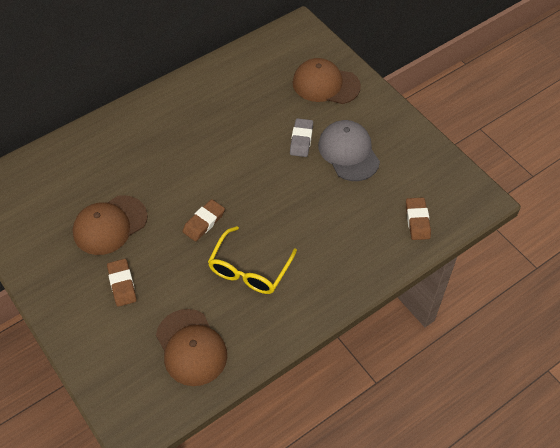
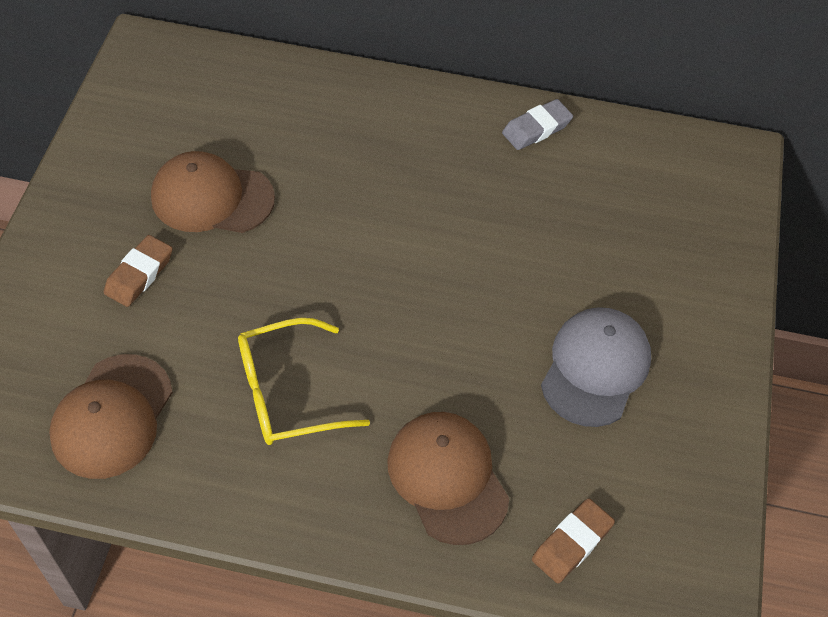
camera: 45 degrees right, 0 degrees up
(204, 222) = (310, 289): brown eraser -> none
(301, 140) = (554, 297): grey eraser -> grey eraser (536, 128)
(325, 84) = (678, 256): brown cap -> brown cap (447, 478)

